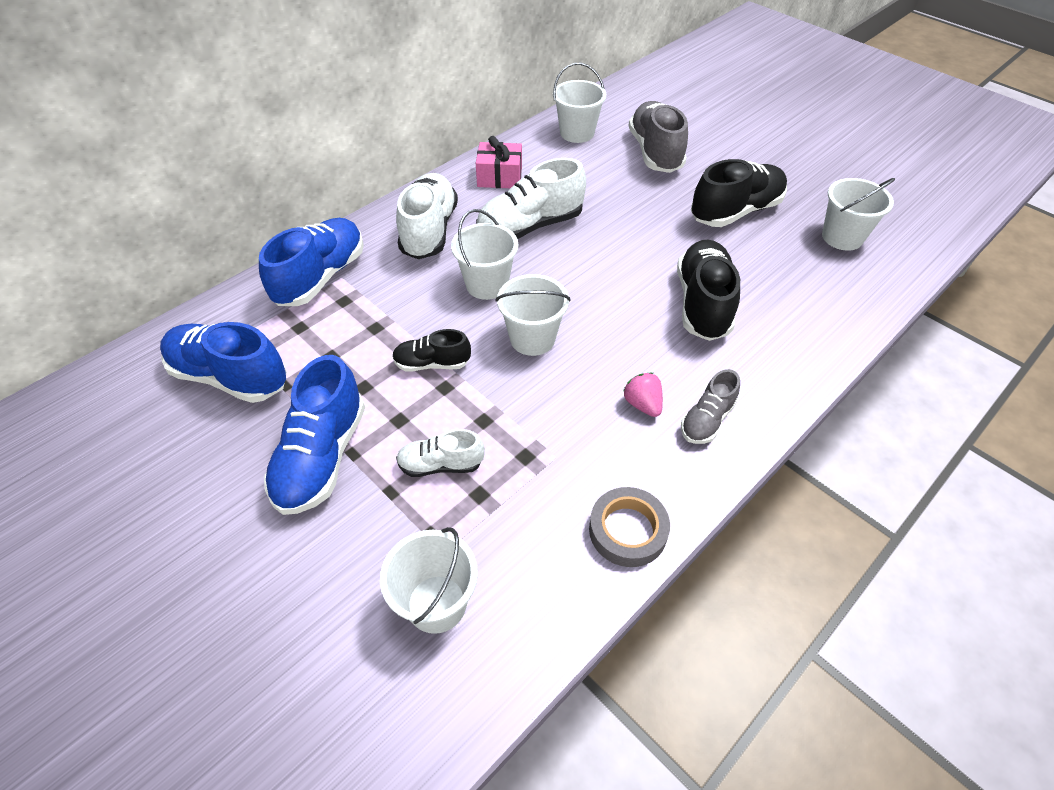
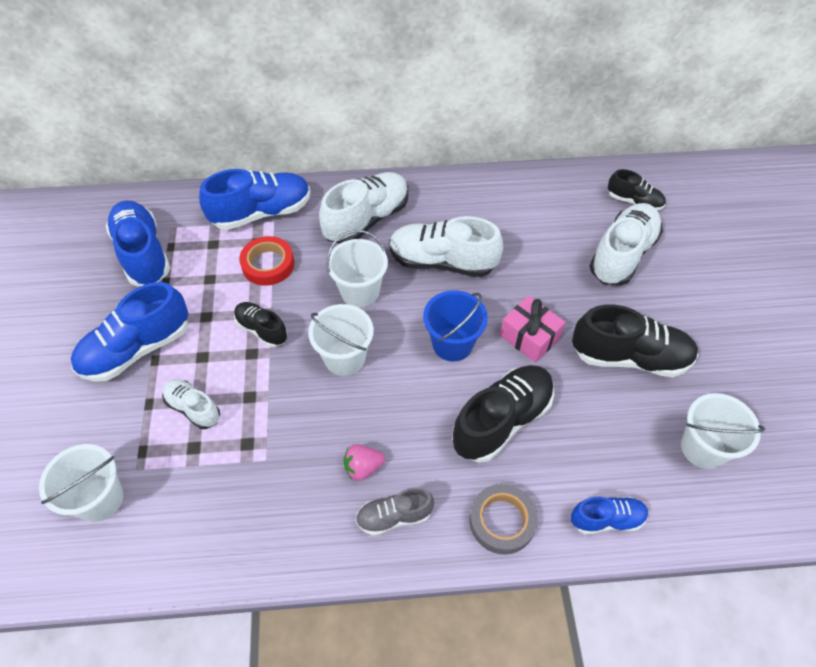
camera: 40 degrees right, 5 degrees up
(376, 312) = (268, 264): none -> red tape
(499, 177) = (466, 202): pink gift -> pink gift (529, 337)
(577, 133) = (573, 196): white bucket -> none
(606, 276) = (452, 344): none -> blue bucket
(623, 116) = (634, 201): none -> black shoe
(627, 530) = (251, 550): grey tape -> grey tape (502, 521)
(642, 404) = (363, 467): pink strawberry -> pink strawberry turned 120 degrees counterclockwise
(655, 152) = (622, 255): grey shoe -> white shoe
(841, 318) = (606, 519): none -> blue shoe

